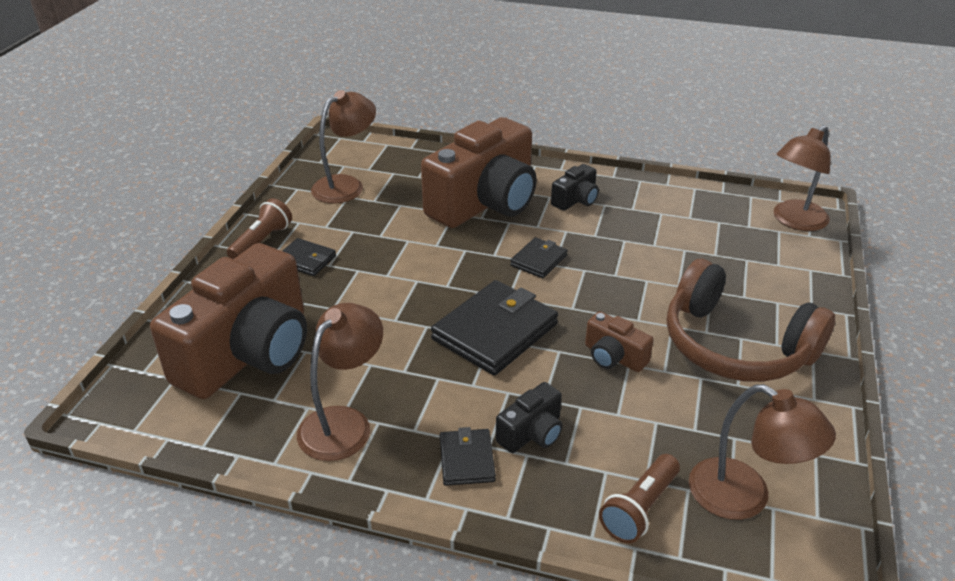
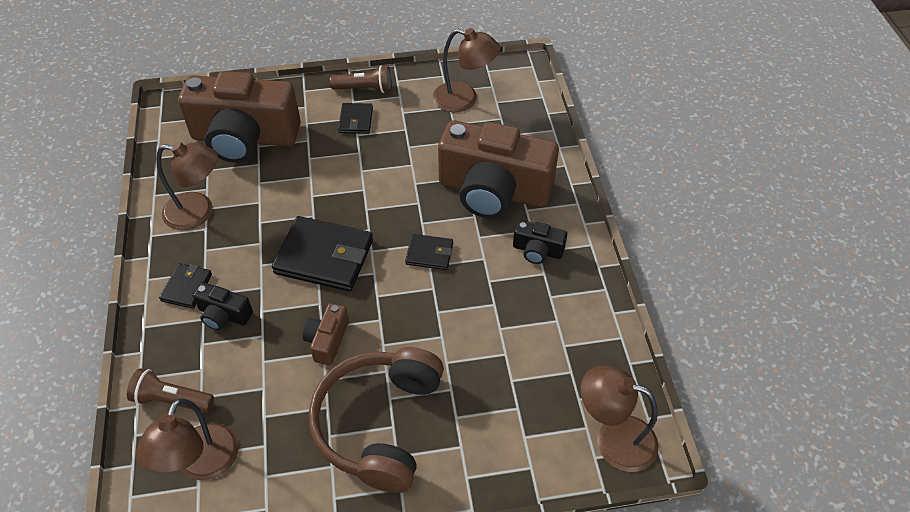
camera: 65 degrees right, 15 degrees up
(467, 460) = (187, 287): black wallet -> black wallet turned 45 degrees counterclockwise

